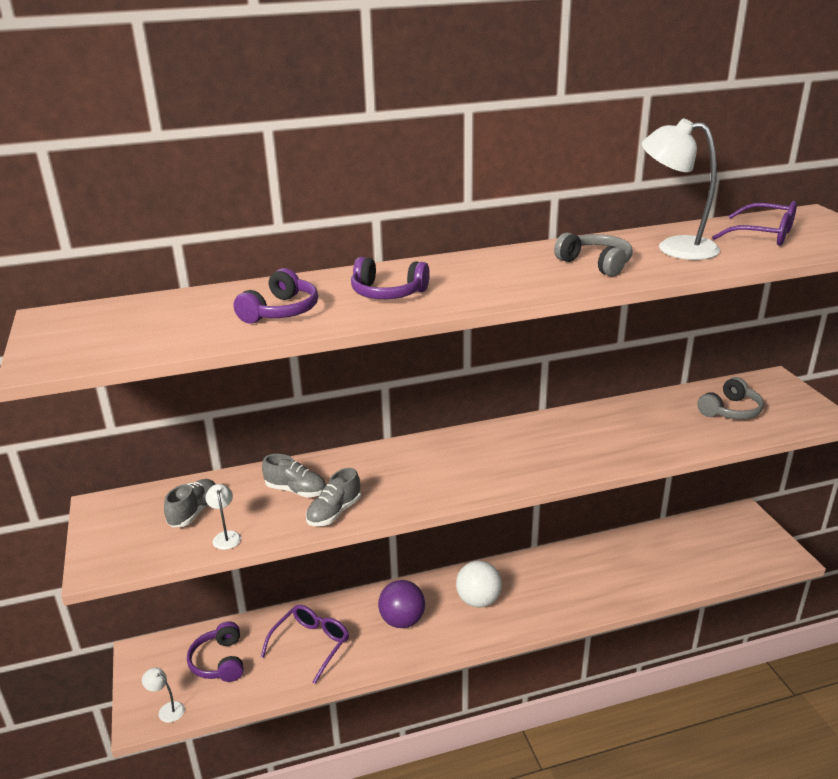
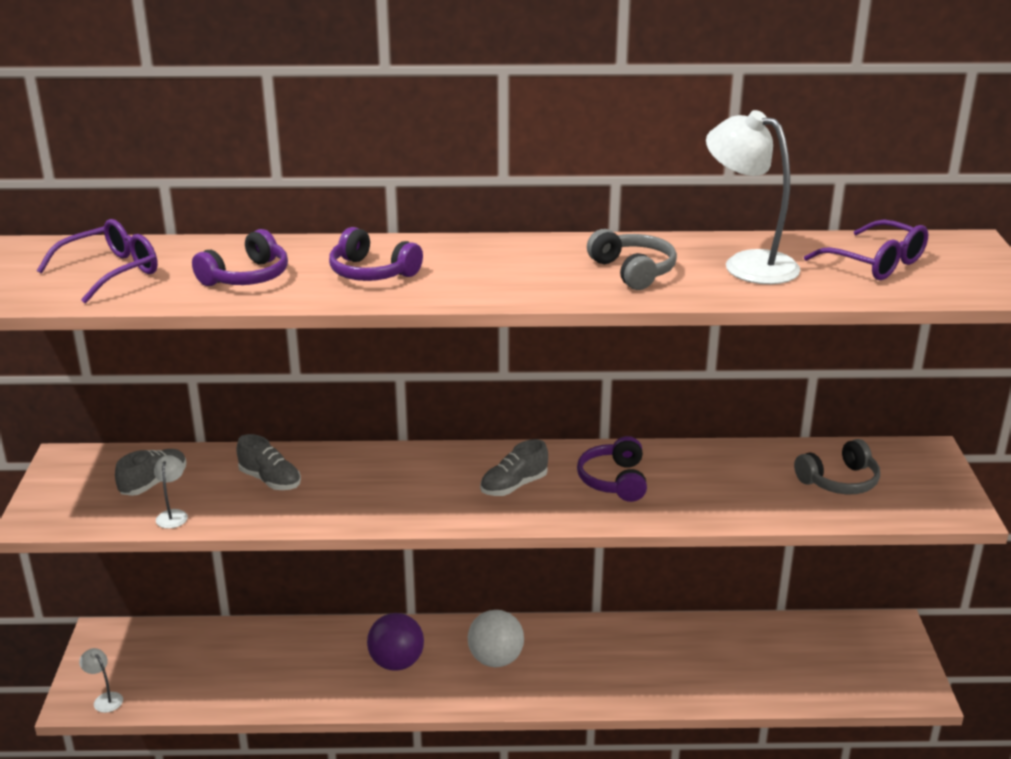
camera: 15 degrees right, 0 degrees up
(219, 661) = (178, 662): purple headphones -> purple headphones (614, 480)
(311, 644) = (283, 666): purple glasses -> purple glasses (111, 272)
(334, 512) = (297, 512): grey shoe -> grey shoe (514, 486)

